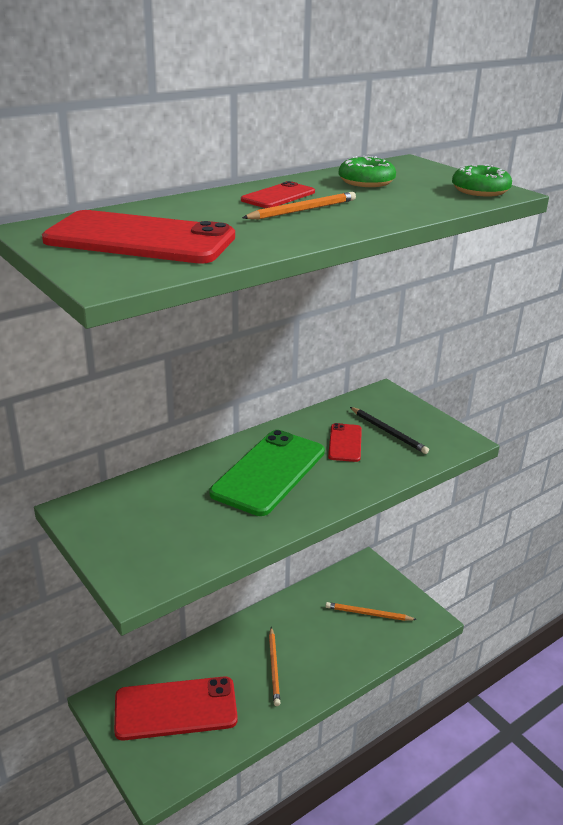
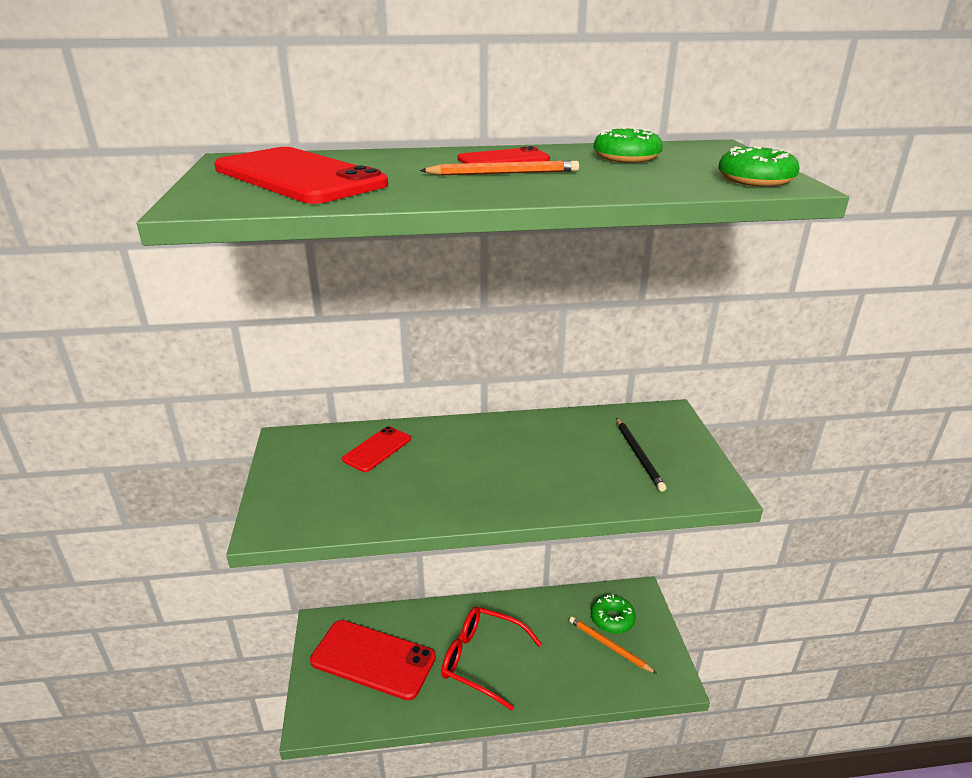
camera: 30 degrees right, 0 degrees up
(269, 472) = (479, 459): green phone -> none
(274, 667) = (482, 660): orange pencil -> red glasses
(345, 443) = (581, 453): red phone -> red phone (377, 449)
(357, 592) = (612, 619): none -> green donut

